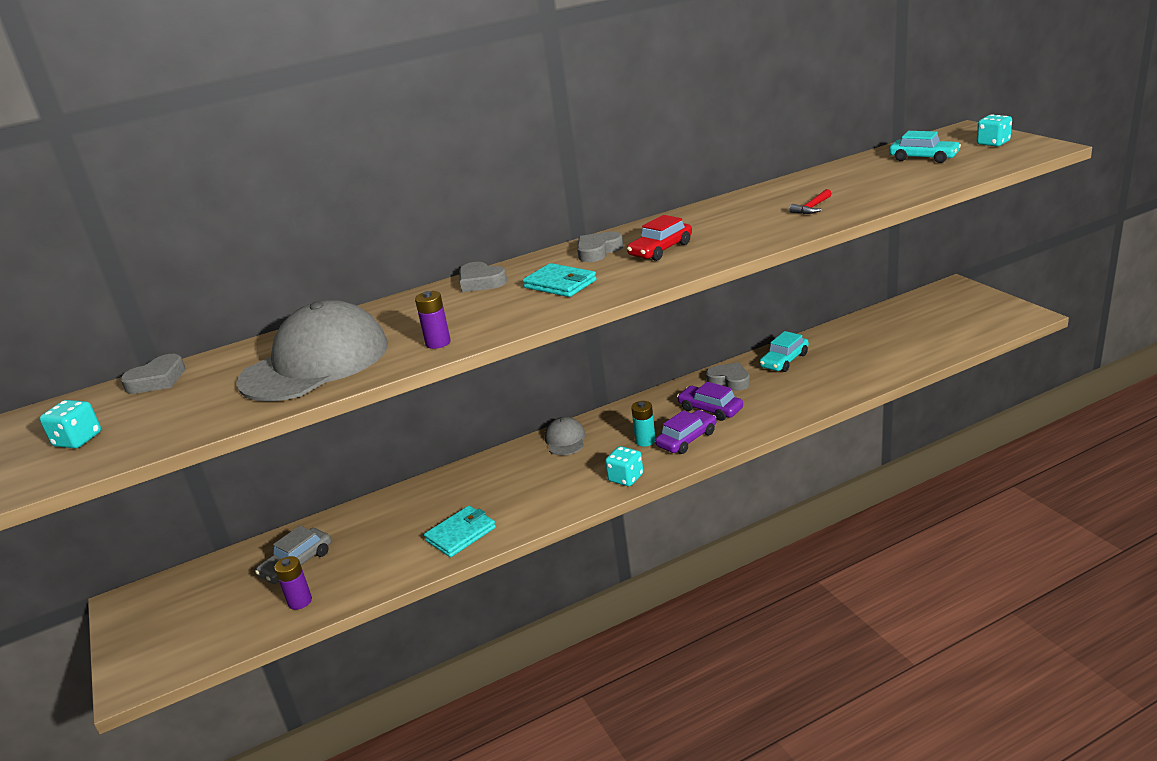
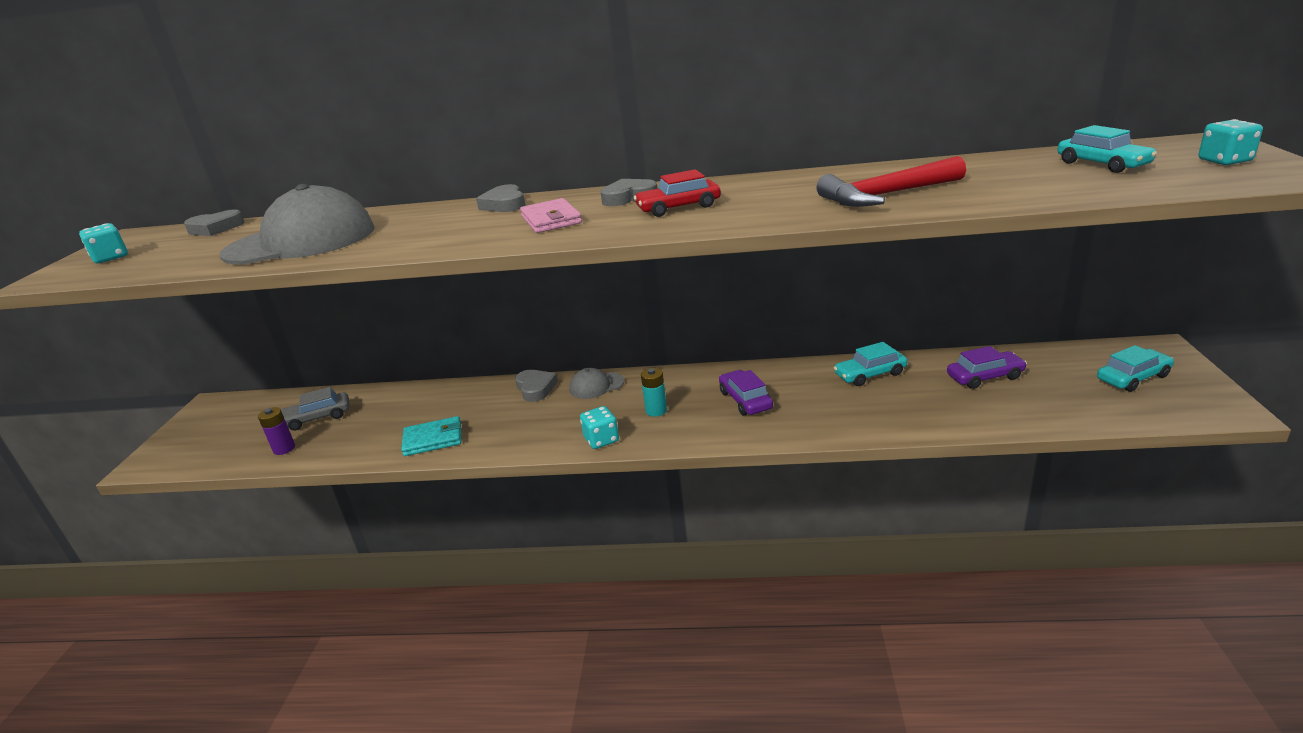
camera: 30 degrees right, 0 degrees up
(438, 343) = (389, 247): purple battery -> none
(560, 284) = (551, 220): turquoise wallet -> pink wallet
(565, 440) = (596, 386): grey cap -> grey cap turned 135 degrees counterclockwise
(687, 439) = (692, 422): purple car -> purple car (985, 377)
(729, 380) = (794, 377): grey heart -> grey heart (535, 388)
(812, 208) = (886, 195): red hammer -> red hammer, size x2.11
(957, 311) = (1133, 378): none -> turquoise car

